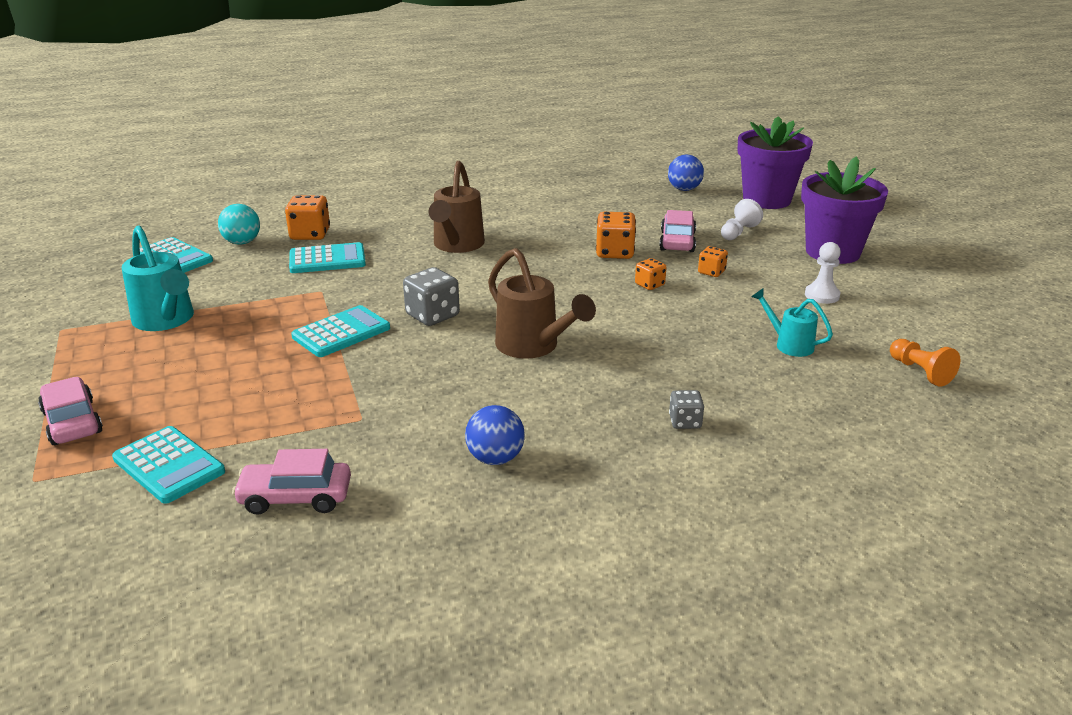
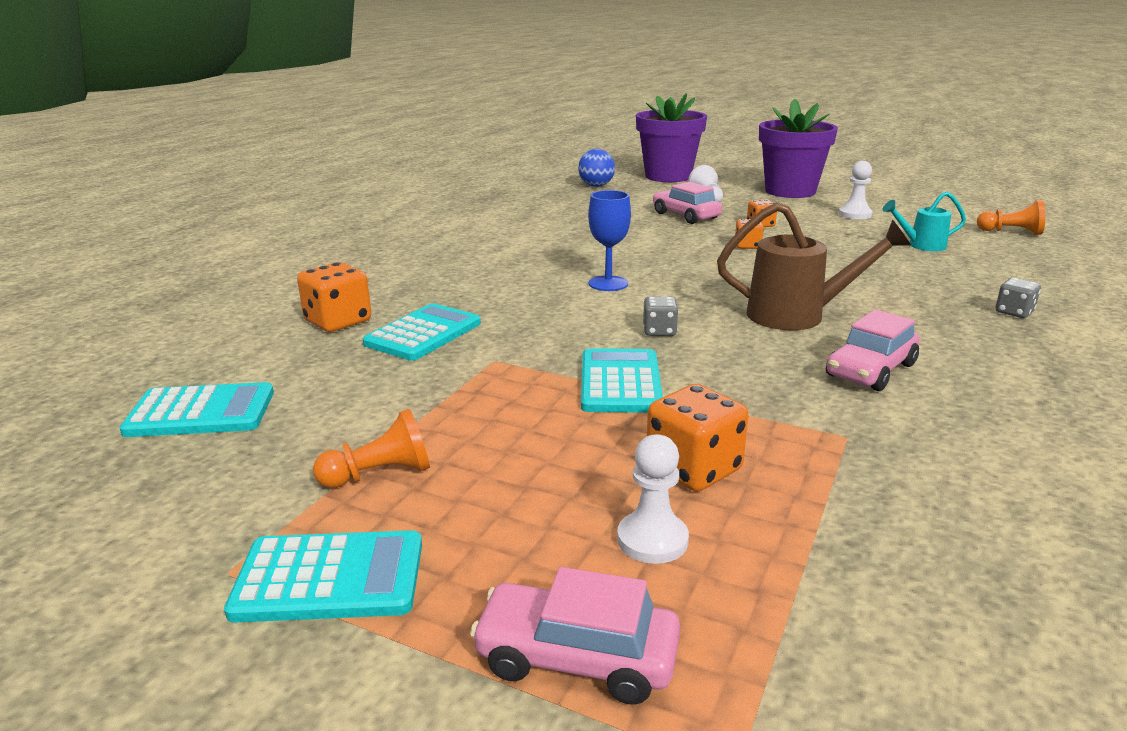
camera: 45 degrees left, 5 degrees down
(166, 320) = (380, 474): turquoise watering can -> orange pawn
(169, 465) = (825, 605): turquoise calculator -> turquoise calculator (329, 578)
(180, 404) = (652, 540): none -> white pawn
(242, 242) = (265, 359): turquoise ball -> none
(295, 497) = (1003, 534): pink car -> pink car (870, 370)
(432, 315) = (659, 331): grey dice -> grey dice, size x0.59
(457, 245) = (525, 276): brown watering can -> none
(486, 272) = (608, 283): none -> blue goblet
(495, 458) = (1009, 400): blue ball -> none
(615, 252) = (665, 236): orange dice -> orange dice (693, 469)

